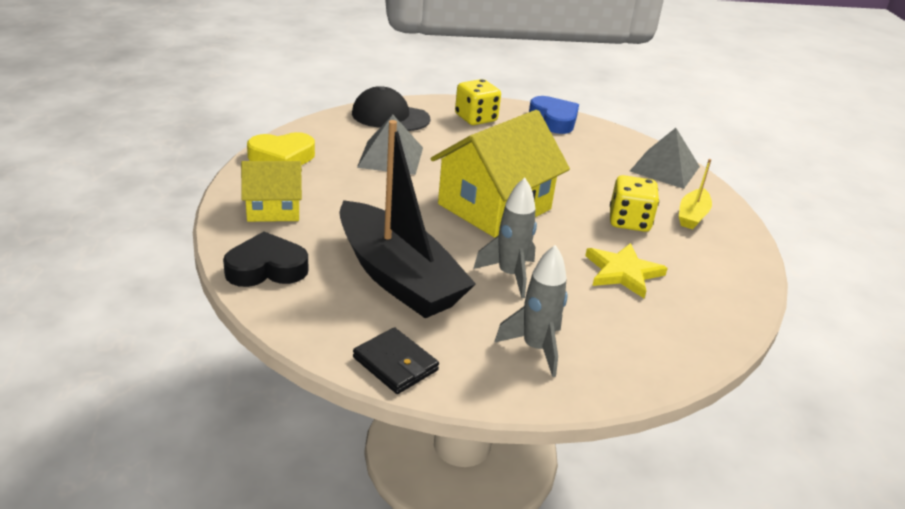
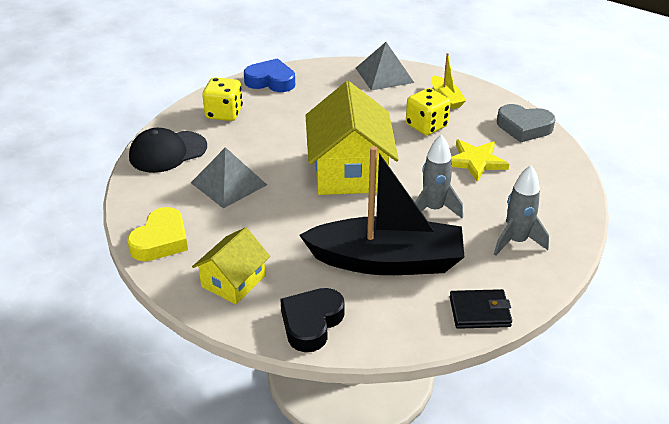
camera: 45 degrees left, 5 degrees up
(731, 282) = (524, 127): none -> grey heart

